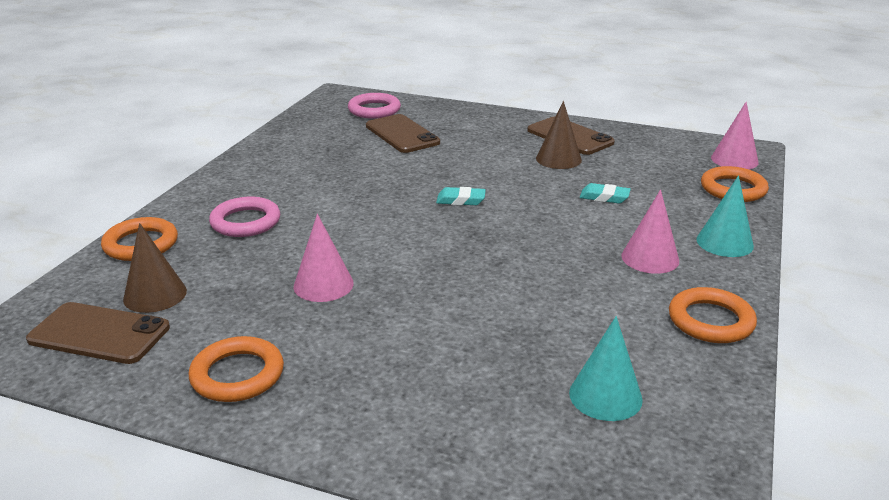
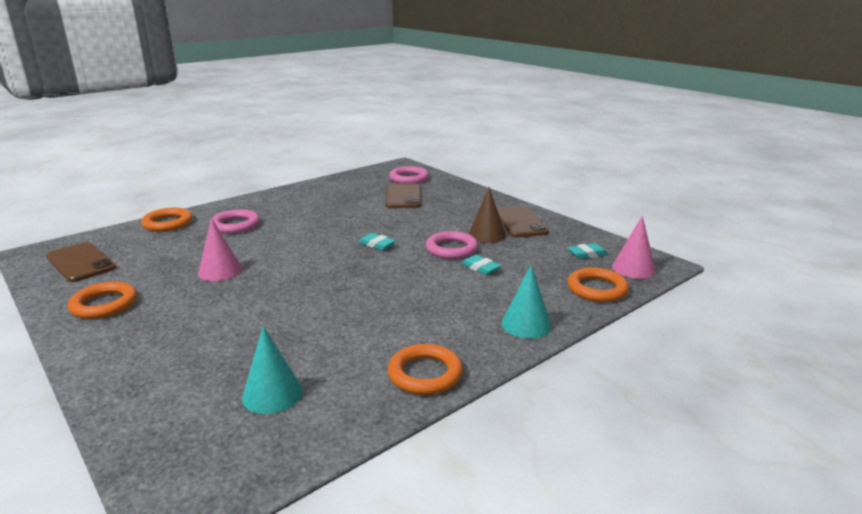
camera: 30 degrees right, 5 degrees down
(155, 295) = (133, 251): brown cone -> none
(546, 184) = (451, 249): none -> pink ring
(650, 258) = (448, 317): pink cone -> none
(678, 156) = (587, 254): none -> turquoise eraser

